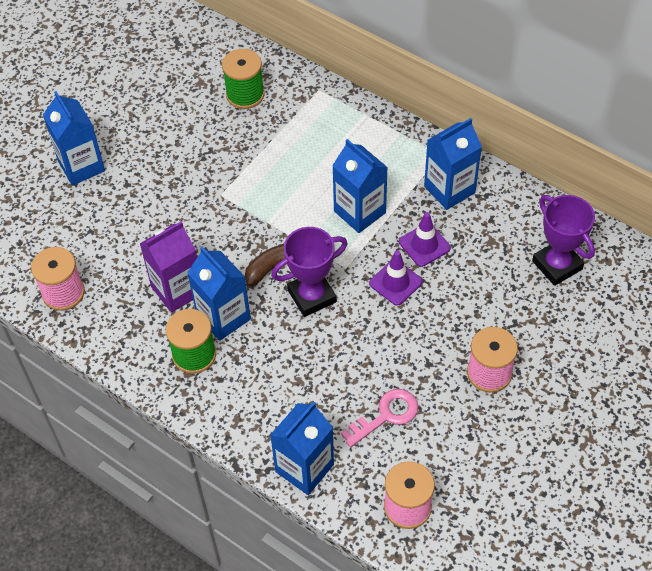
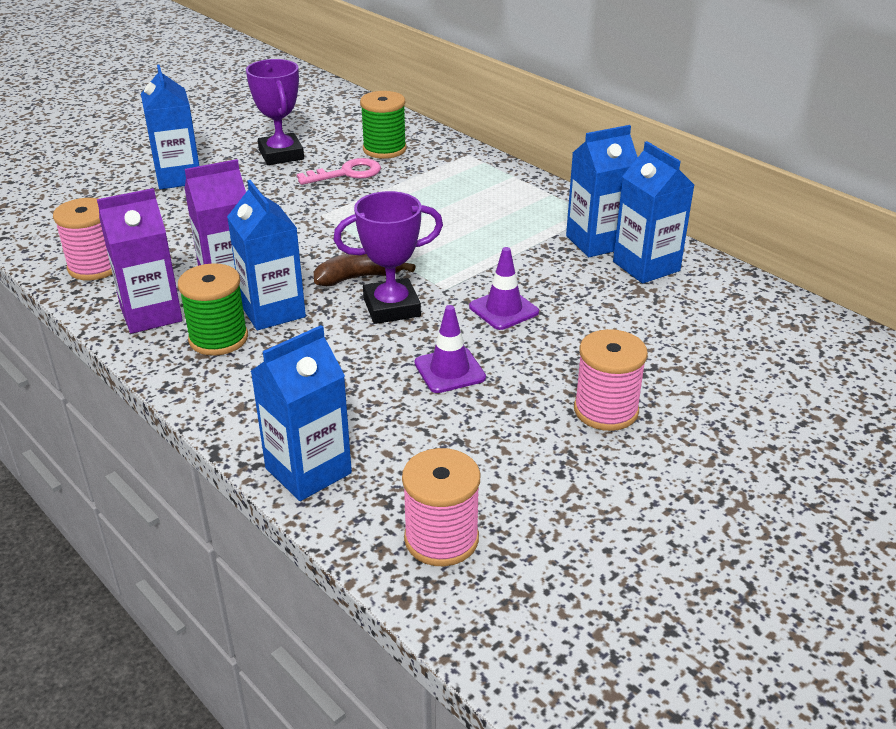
camera: 10 degrees right, 20 degrees down
(132, 338) = (151, 314): none -> purple carton
(359, 212) = (480, 246): blue carton -> blue carton (646, 266)
(386, 416) = (445, 433): pink key -> pink key (346, 173)
(424, 245) = (551, 282): purple traffic cone -> purple traffic cone (449, 370)
(557, 265) = (723, 321): purple trophy -> purple trophy (281, 155)

